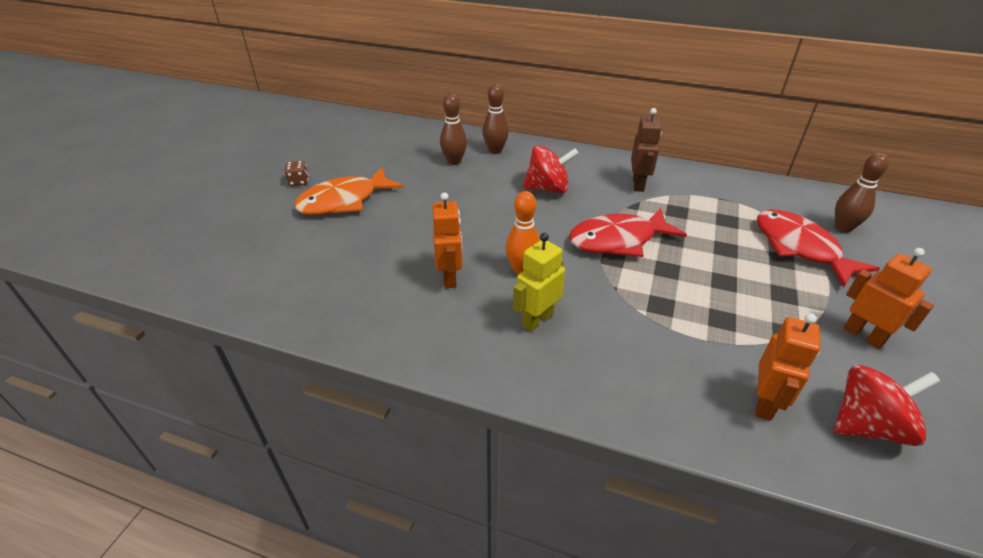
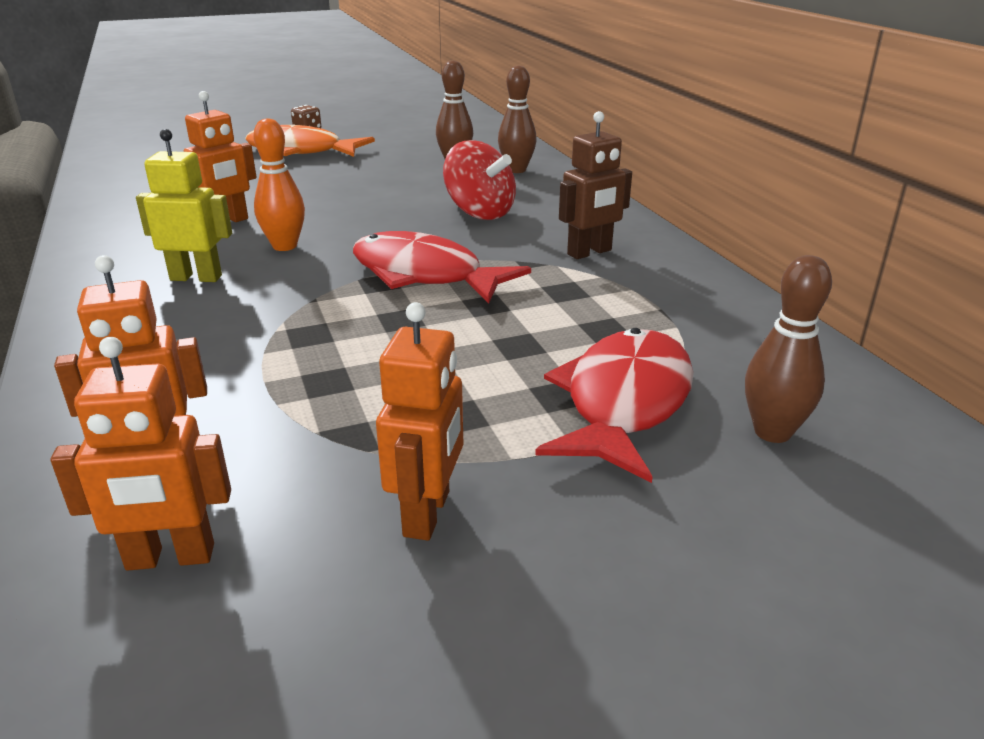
camera: 50 degrees right, 10 degrees down
(867, 425) = (170, 558): red spinning top -> orange robot

